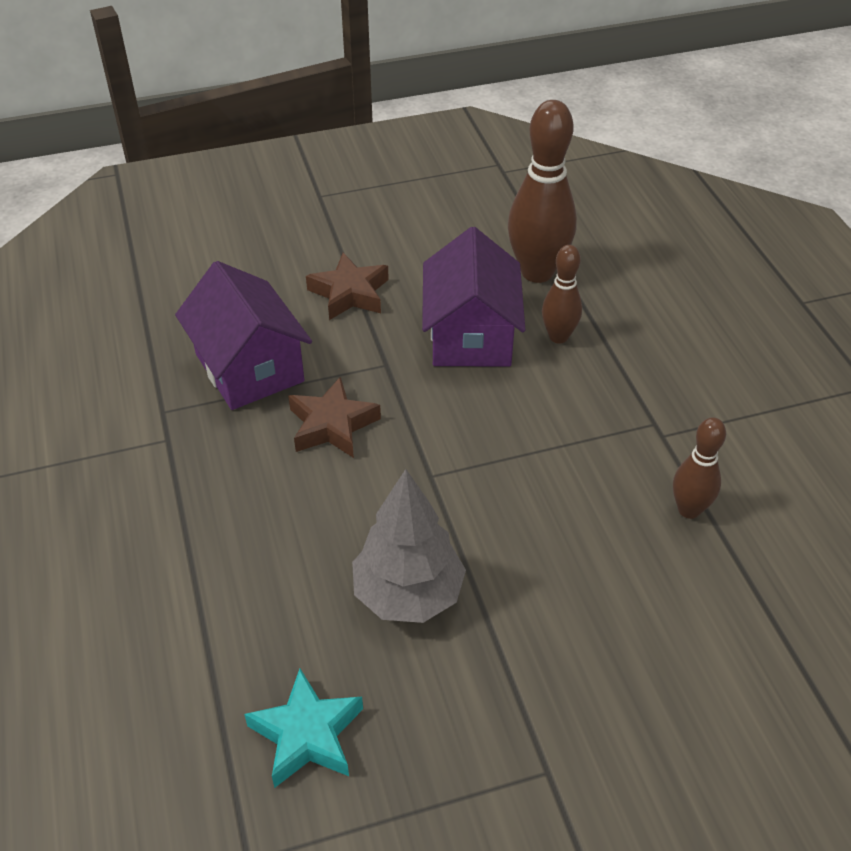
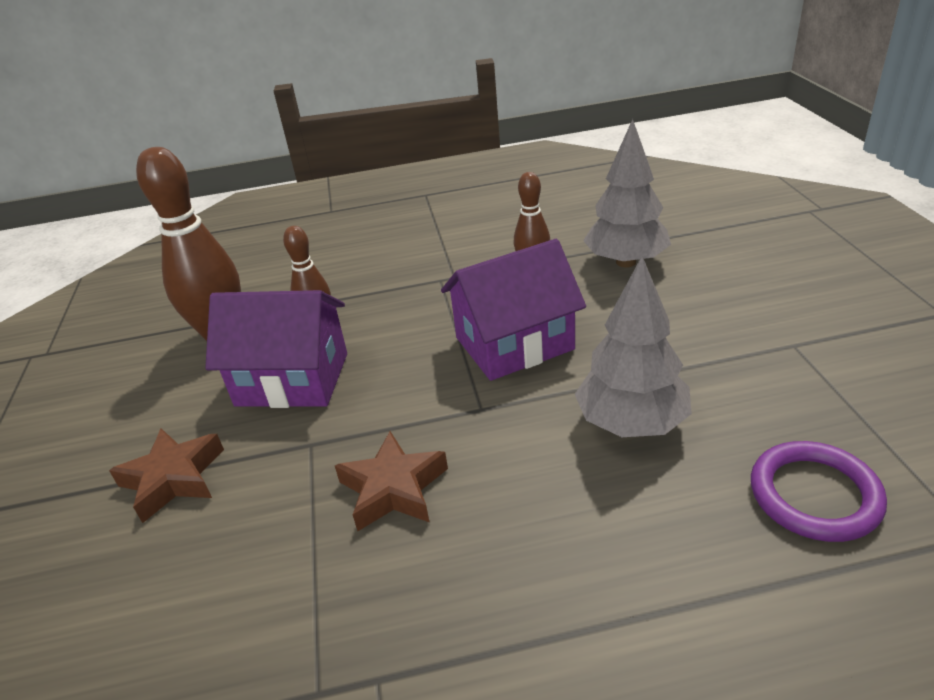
camera: 80 degrees left, 10 degrees down
(249, 367) = (265, 581): purple house -> purple house (514, 343)
(307, 734) = (814, 495): turquoise star -> purple ring
(721, 608) = (626, 262): none -> grey tree

